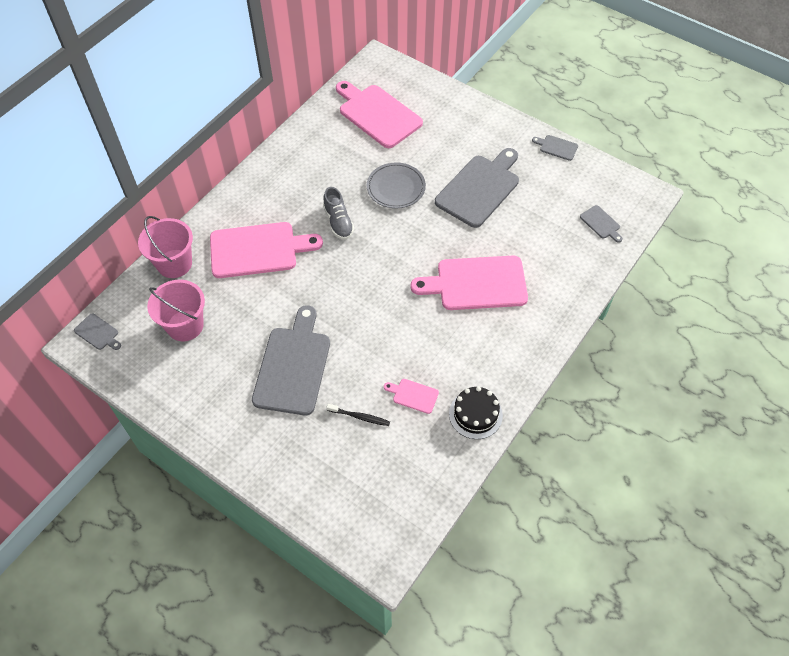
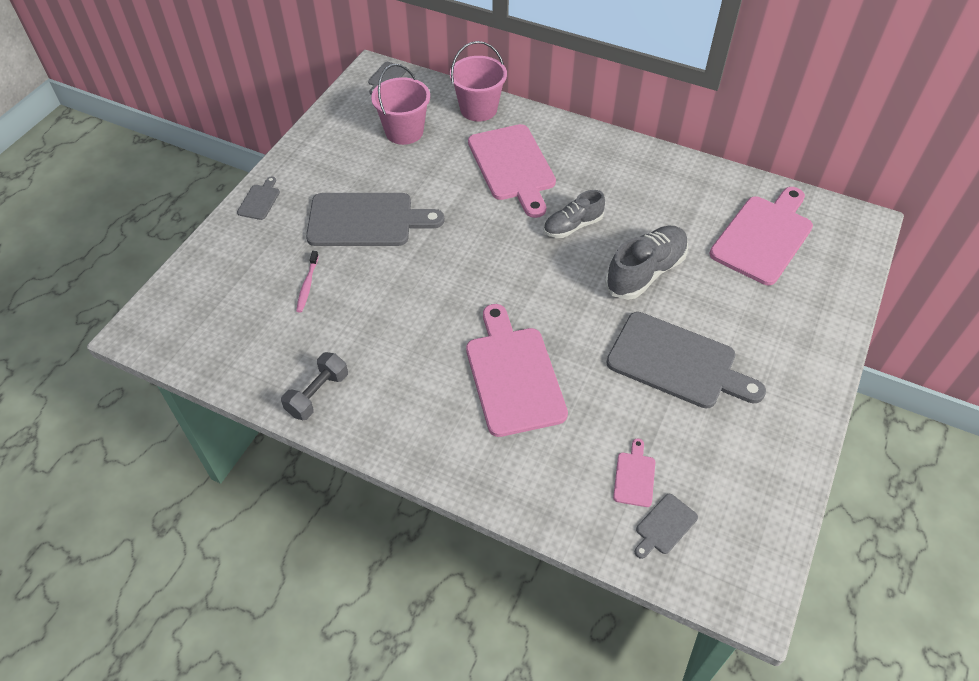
camera: 80 degrees right, 5 degrees down
(360, 417) = (307, 285): black toothbrush -> pink toothbrush
(396, 187) = (645, 272): grey plate -> grey shoe
(413, 395) = (339, 330): pink cutting board -> pink cutting board (634, 476)
(475, 414) = (318, 394): black cake -> grey dumbbell
(557, 147) = (798, 454): grey cutting board -> grey cutting board (260, 200)

